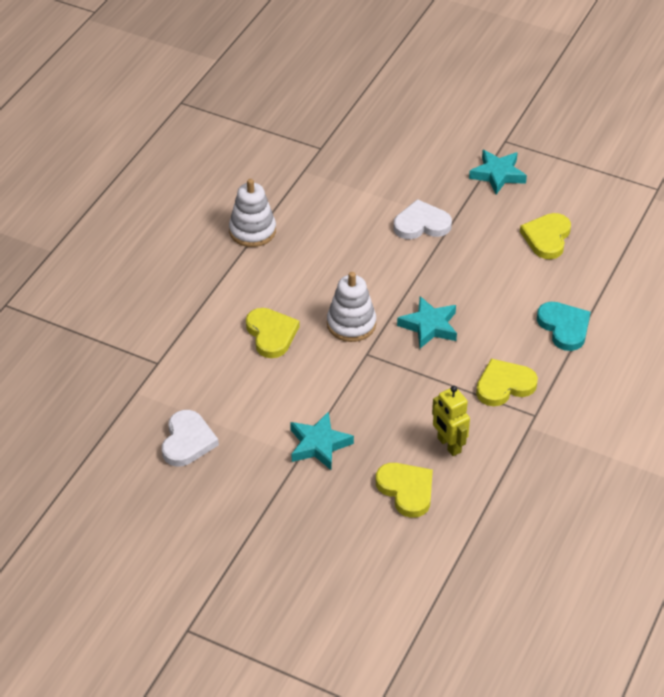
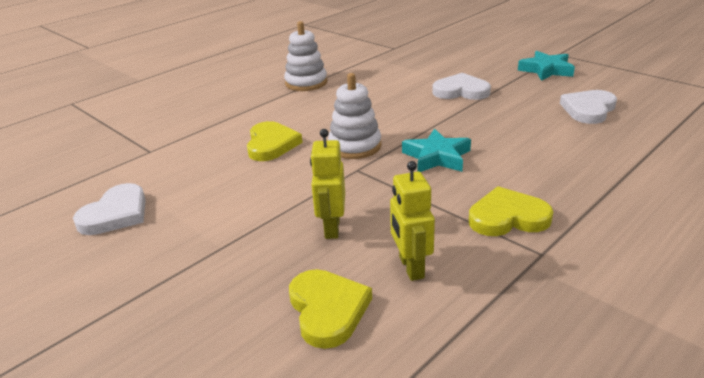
camera: 20 degrees right, 15 degrees down
(319, 445) = (251, 240): turquoise star -> none
(375, 421) = (331, 228): none -> yellow robot
(547, 238) = (588, 109): yellow heart -> white heart
(564, 327) = (598, 176): turquoise heart -> none

